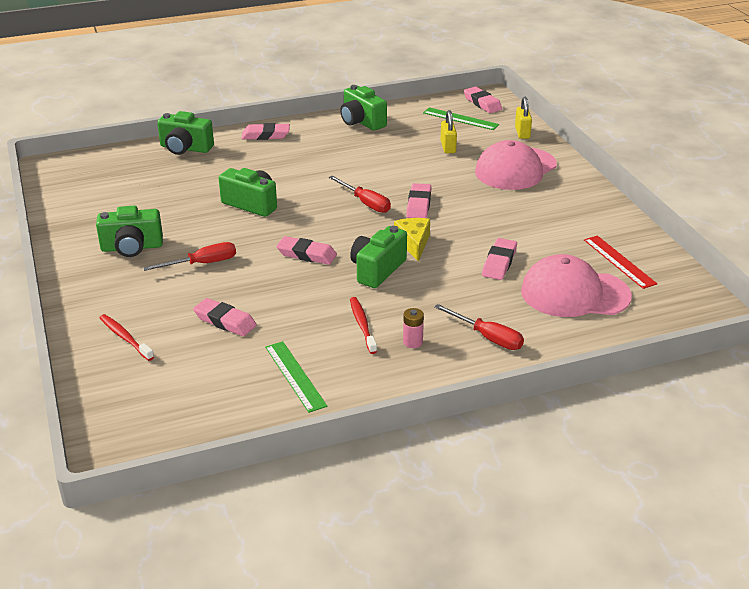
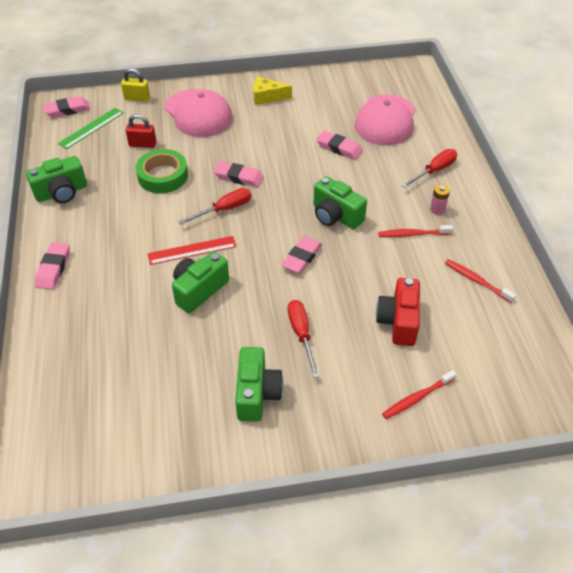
camera: 80 degrees left, 15 degrees up
(185, 148) = (50, 341): green camera -> none
(225, 321) = (398, 321): pink eraser -> red camera
(295, 376) = (477, 281): green ruler -> red toothbrush
(404, 164) = (163, 176): none -> green tape
(413, 243) = (300, 189): yellow cheese -> yellow cheese (267, 97)
(448, 147) = (142, 144): yellow padlock -> red padlock
(619, 261) = (349, 92): red ruler -> red ruler (192, 250)

